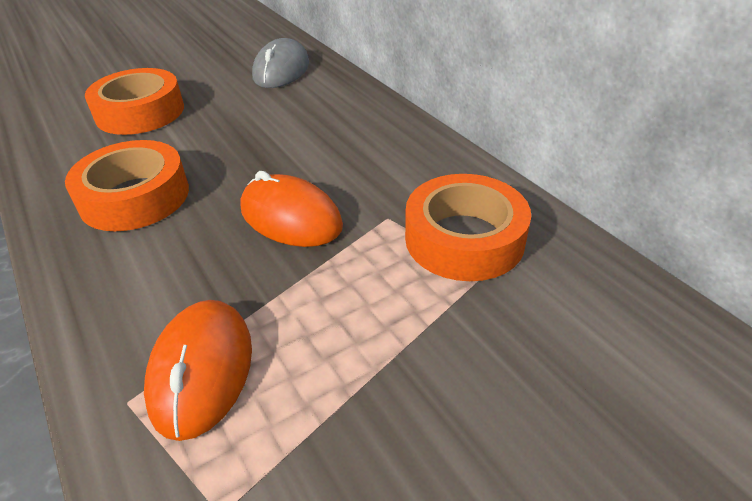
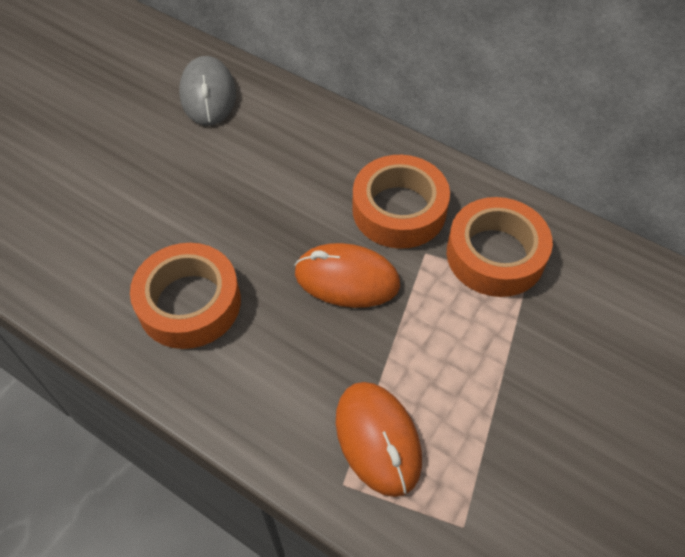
camera: 25 degrees left, 15 degrees up
(140, 112) = (102, 196): orange tape -> orange tape (399, 210)

